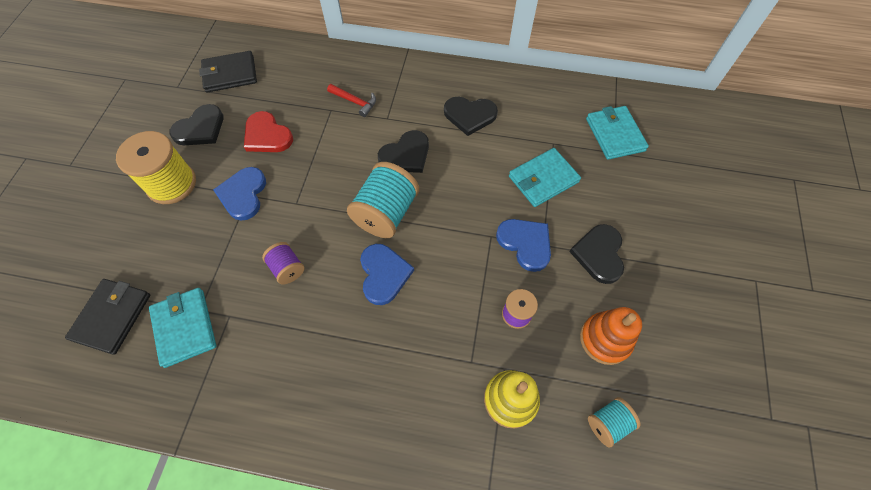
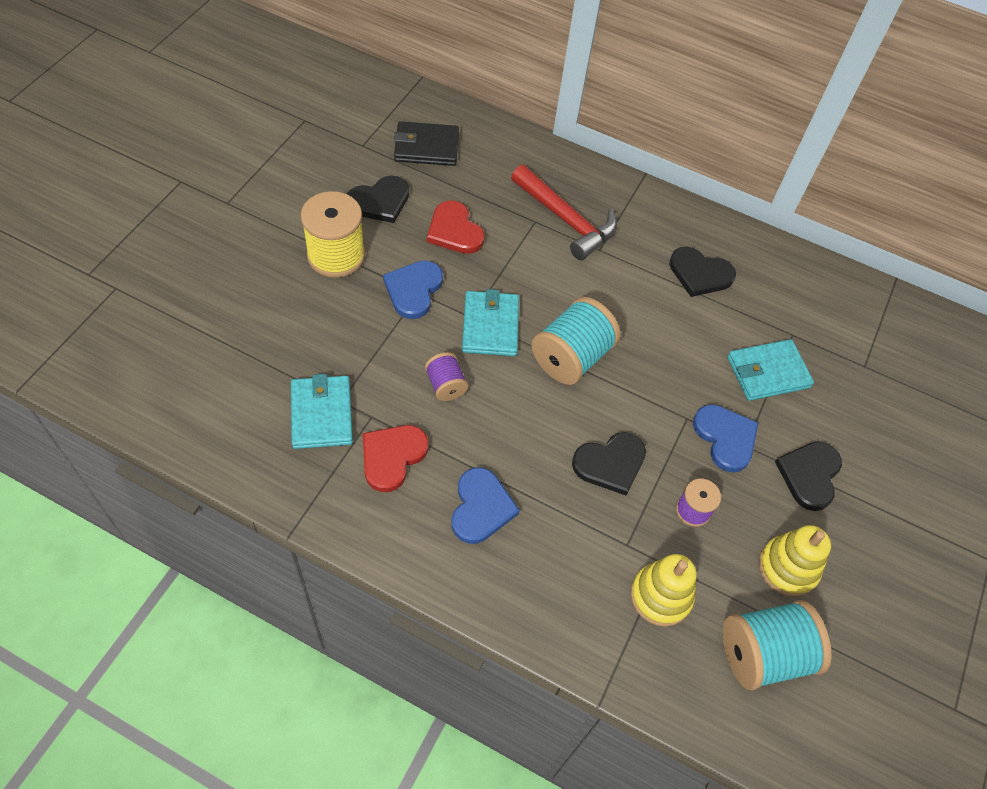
camera: 10 degrees right, 5 degrees down
(112, 317) = (247, 380): black wallet -> none
(254, 347) = (392, 457): none -> red heart
(355, 102) = (566, 220): red hammer -> red hammer, size x1.91
(384, 274) = (552, 423): blue heart -> blue heart (481, 507)
(406, 155) = (611, 298): black heart -> black heart (610, 464)
(605, 339) = (787, 568): orange stacking toy -> yellow stacking toy
(608, 423) = (763, 654): turquoise spool -> turquoise spool, size x1.86
(615, 134) = (872, 345): turquoise wallet -> turquoise wallet (490, 326)

